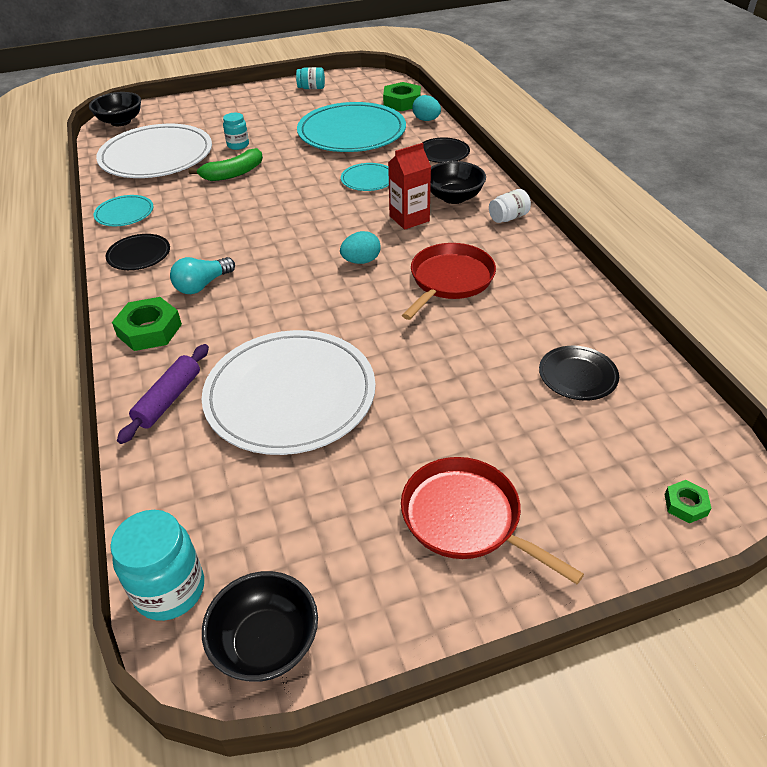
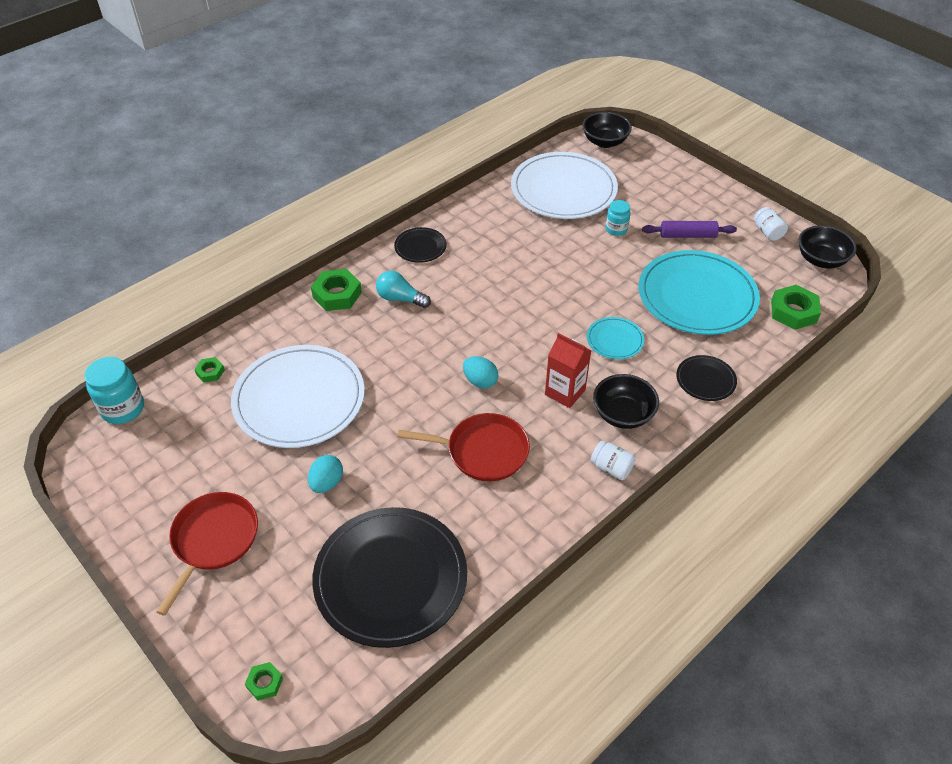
camera: 65 degrees right, 5 degrees up
(124, 213) = (469, 213): turquoise plate -> none
(168, 399) = (272, 337): purple rolling pin -> purple rolling pin (687, 235)
(178, 472) = (210, 372): none -> green nut
(233, 174) = (566, 247): green banana -> none
(266, 643) = (97, 468): black bowl -> black bowl (821, 260)
(311, 88) = (767, 232): turquoise jar -> white jar
(426, 120) = (768, 344): turquoise egg -> turquoise egg (327, 483)
(577, 375) = (390, 578): black plate -> black plate, size x2.17

